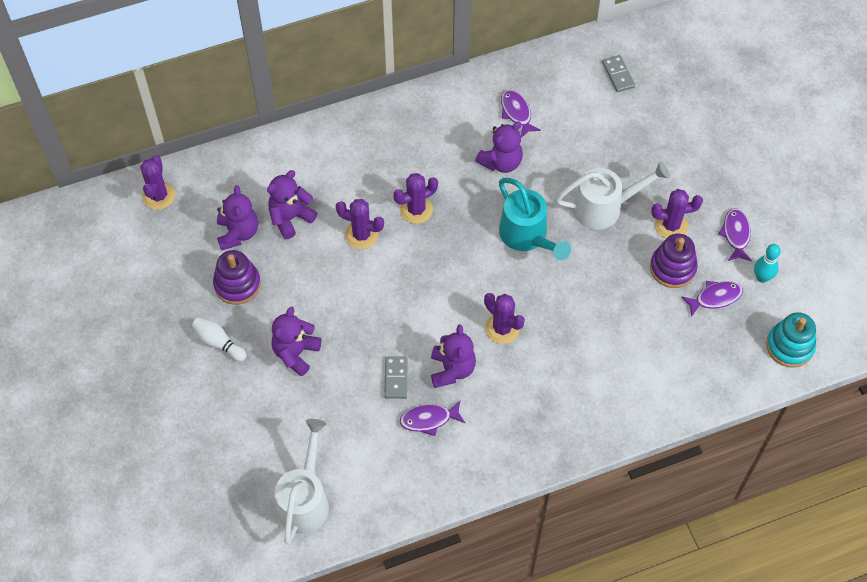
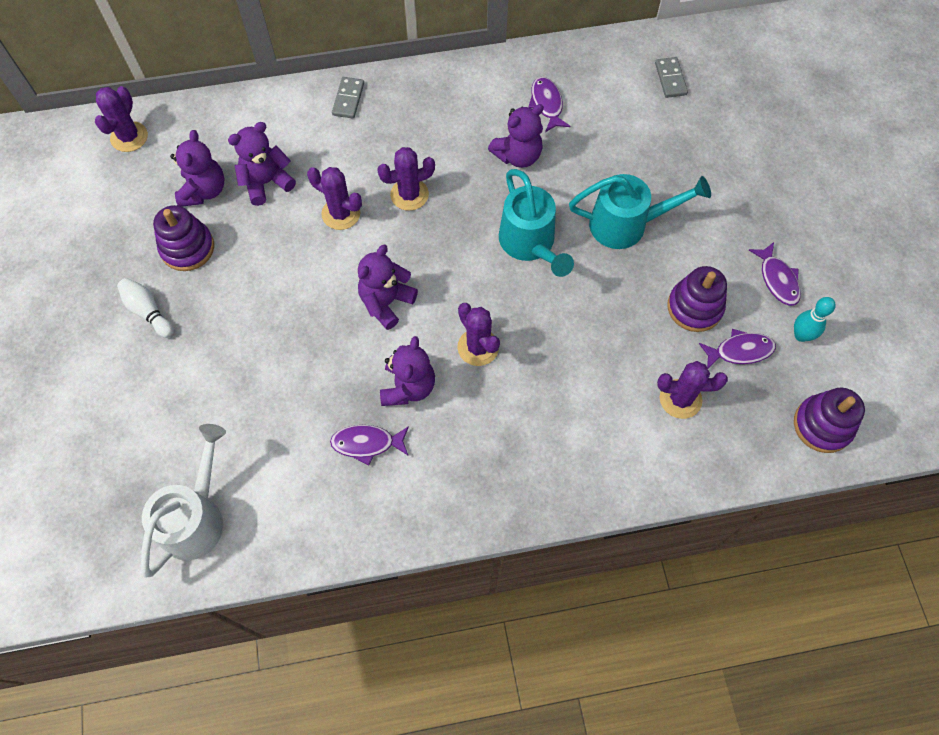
camera: 10 degrees right, 5 degrees up
(296, 353) = (232, 338): purple teddy bear -> purple teddy bear (386, 302)
(396, 378) = (340, 387): grey domino -> grey domino (348, 99)
(605, 207) = (627, 225): white watering can -> turquoise watering can
(671, 225) = (701, 257): purple cactus -> purple cactus (680, 399)
(736, 234) = (777, 279): purple fish -> purple fish turned 150 degrees clockwise
(789, 346) = (822, 425): turquoise stacking toy -> purple stacking toy

